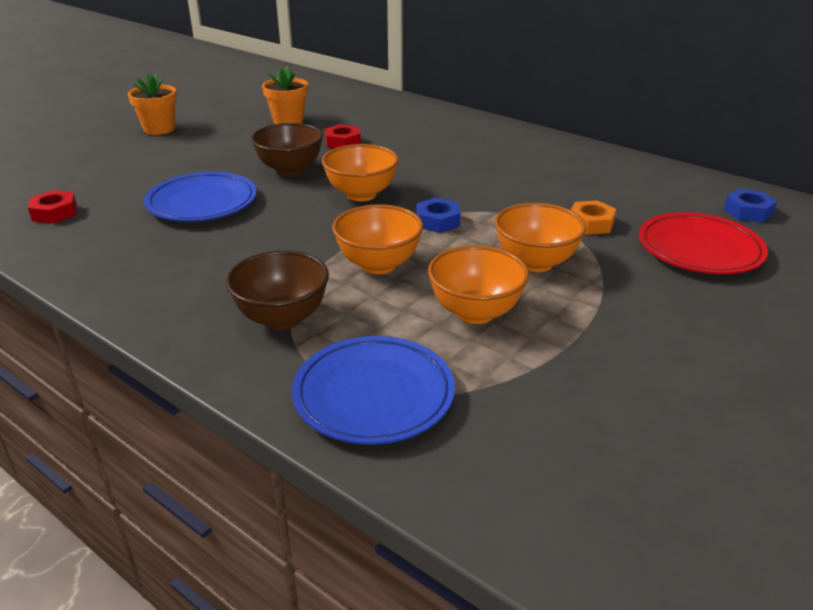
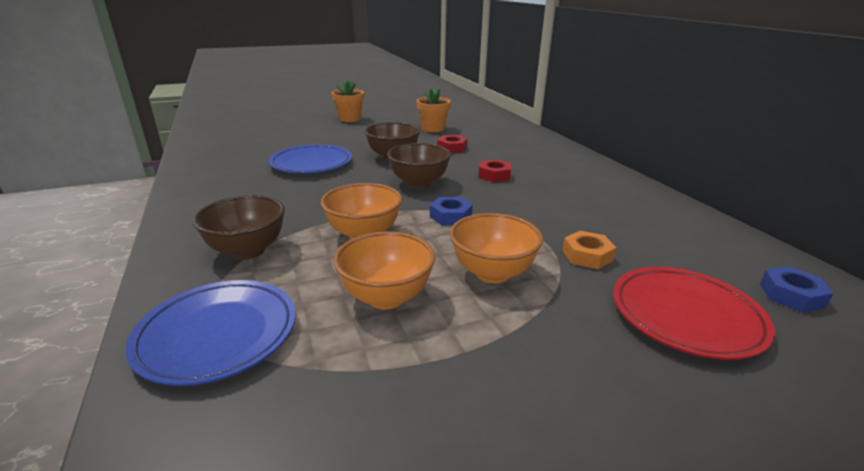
camera: 30 degrees right, 5 degrees down
(55, 213) = (229, 150): red nut -> red nut (494, 175)
(361, 194) = (419, 183): orange bowl -> brown bowl

